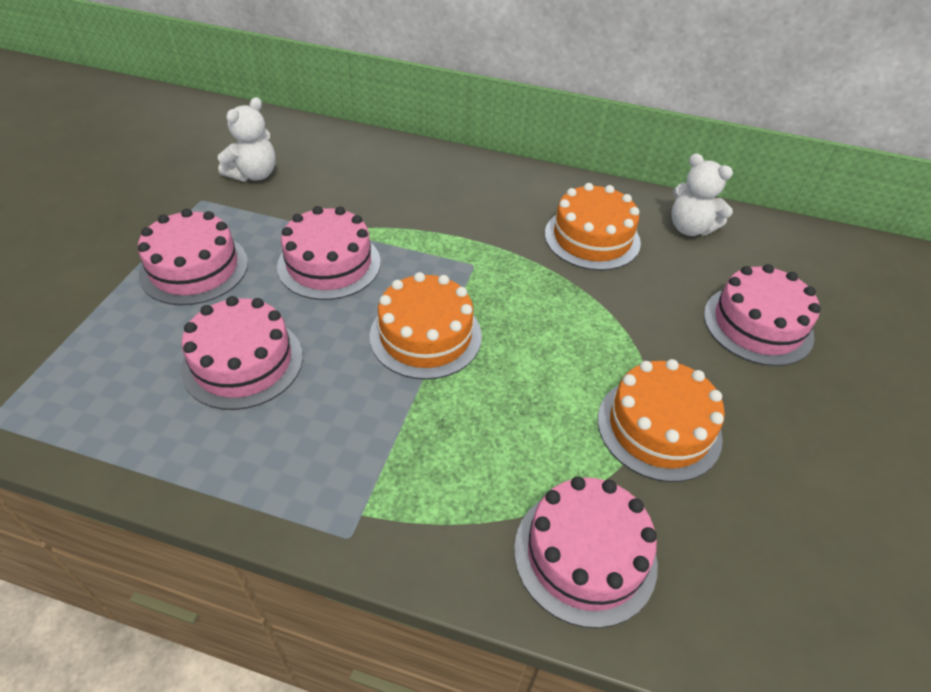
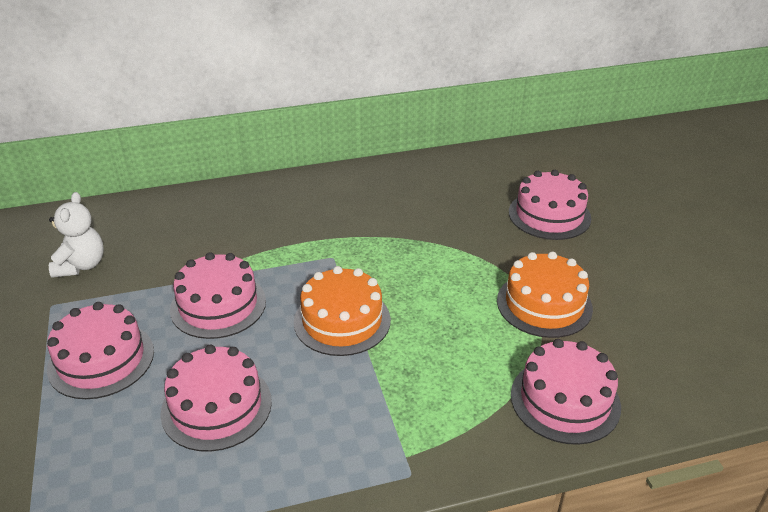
camera: 30 degrees left, 10 degrees down
(592, 238) = (400, 204): orange cake -> none
(690, 228) = (458, 171): white teddy bear -> none

